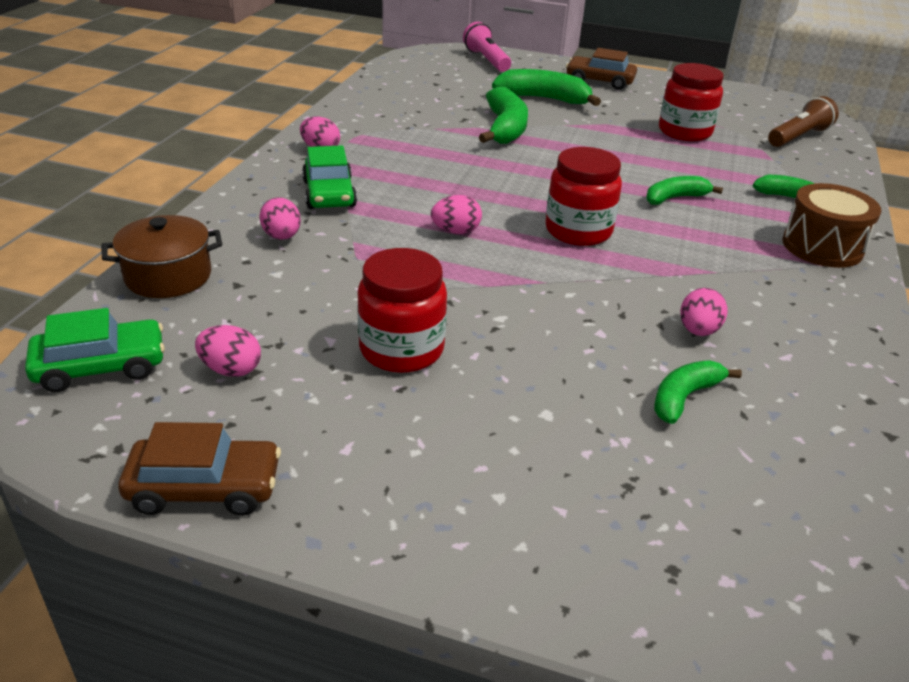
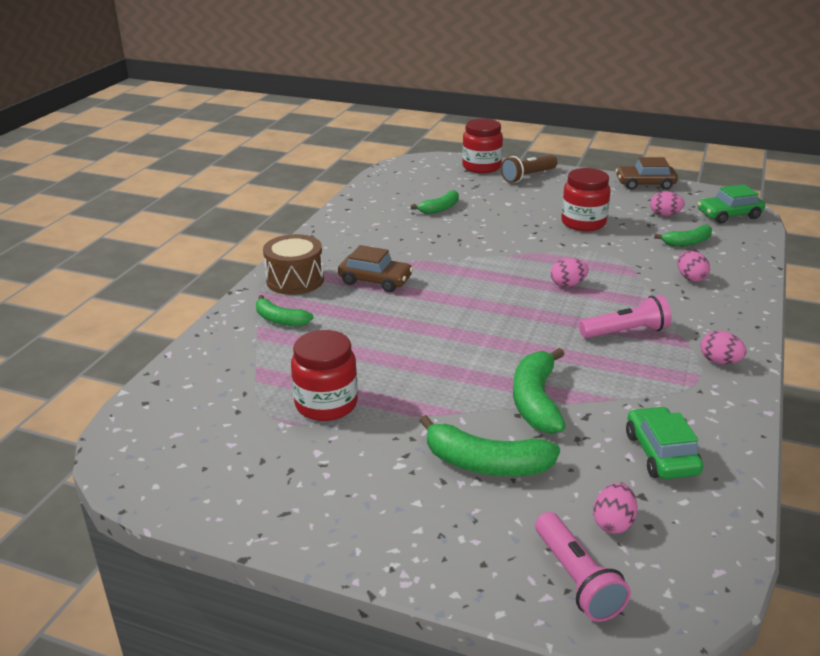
camera: 175 degrees left, 5 degrees down
(168, 276) = (741, 253): brown pot -> none
(329, 194) = (679, 313): green car -> green car (661, 453)
(402, 176) = (626, 332): none -> pink flashlight
(578, 231) = (475, 287): red jar -> red jar (481, 167)
(599, 81) = (394, 517): brown car -> brown car (375, 281)
(675, 198) = (385, 317): green banana -> green banana (687, 242)
(698, 331) = (418, 232): pink egg -> pink egg (613, 523)
(798, 137) = (194, 401): brown flashlight -> brown flashlight (528, 176)

